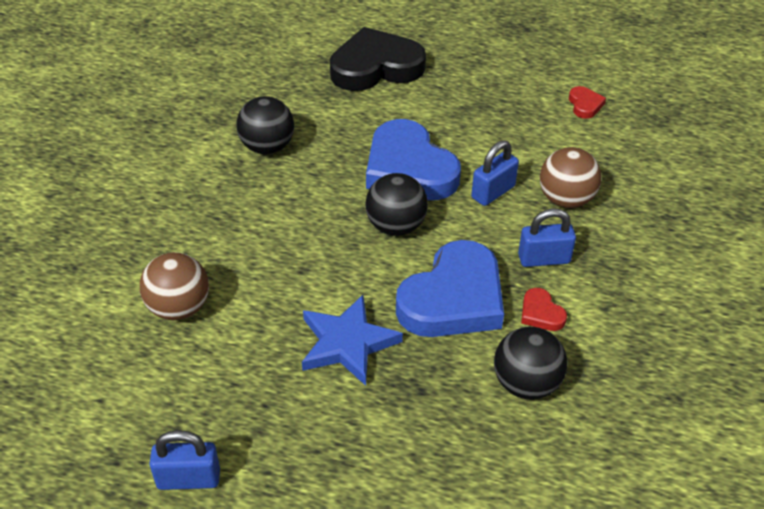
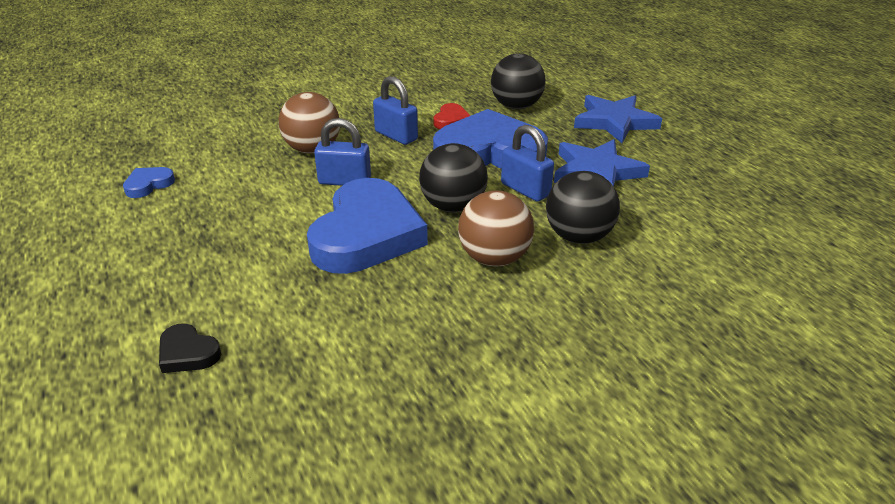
camera: 130 degrees left, 10 degrees down
(179, 308) = (711, 261): brown ball -> brown ball (494, 258)
(189, 478) = (785, 174): blue padlock -> blue padlock (525, 190)
(267, 147) = (452, 346): black ball -> black ball (578, 237)
(375, 67) = (188, 353): black heart -> black heart, size x0.42
(414, 438) = (614, 122): none -> blue star
(585, 105) = (148, 185): red heart -> blue heart

